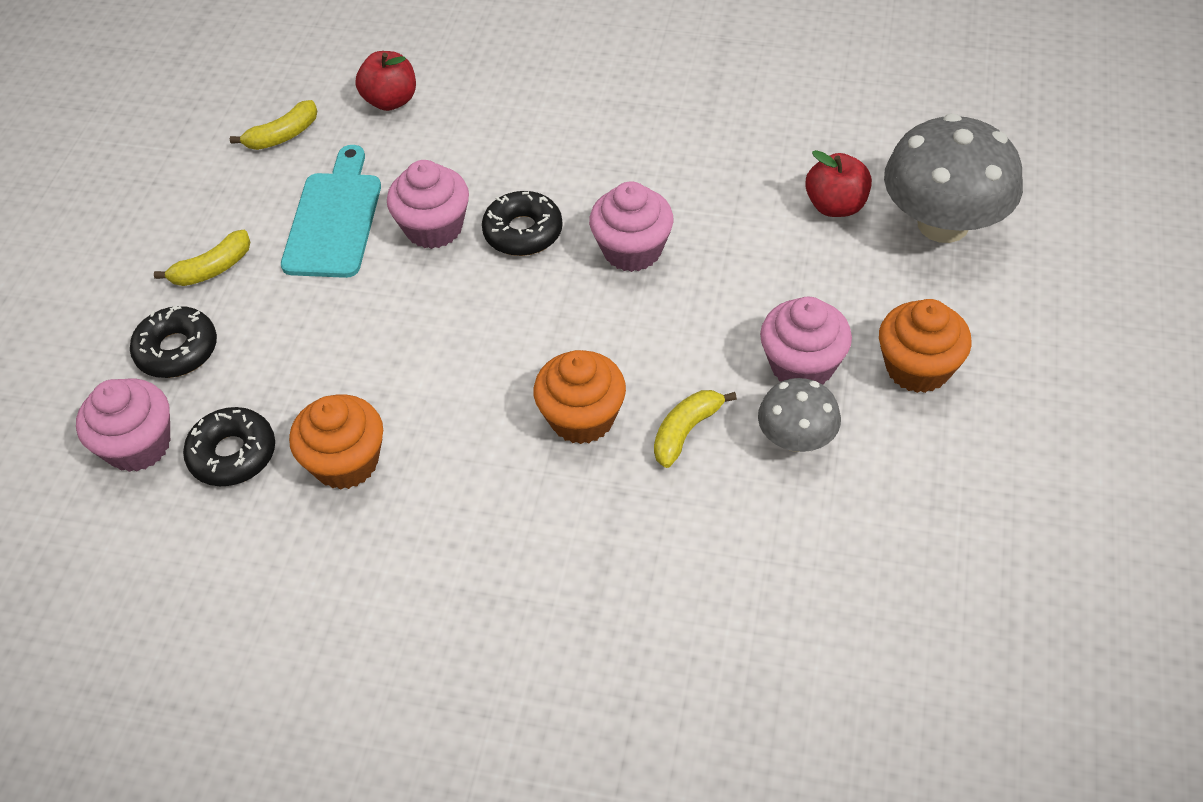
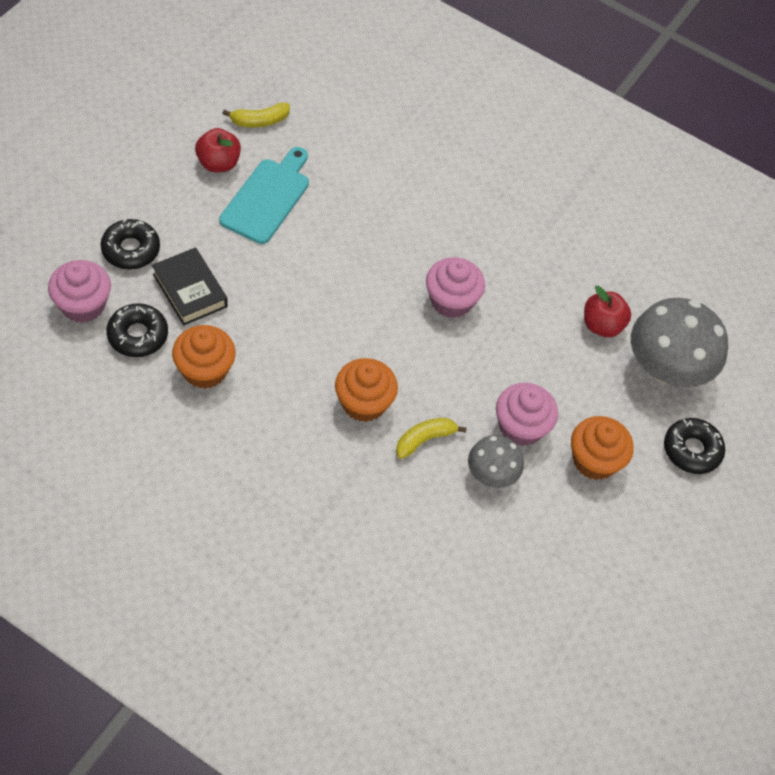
camera: 10 degrees right, 5 degrees up
(212, 269) = (175, 201): yellow banana -> none
(280, 370) = (190, 290): none -> black book
(390, 100) = (342, 123): red apple -> red apple (218, 163)
(434, 228) = (329, 231): pink cupcake -> none
(523, 232) = (386, 258): black donut -> black donut (691, 450)

